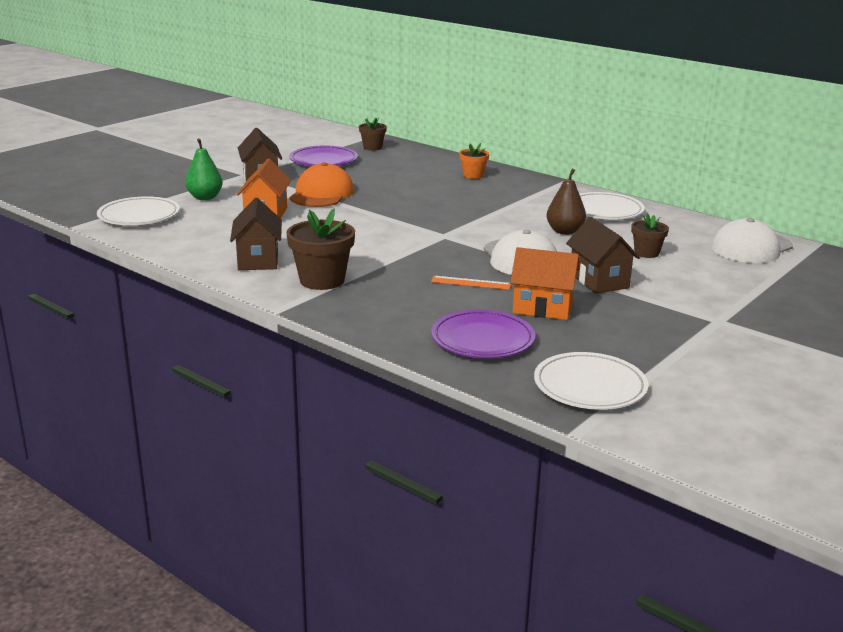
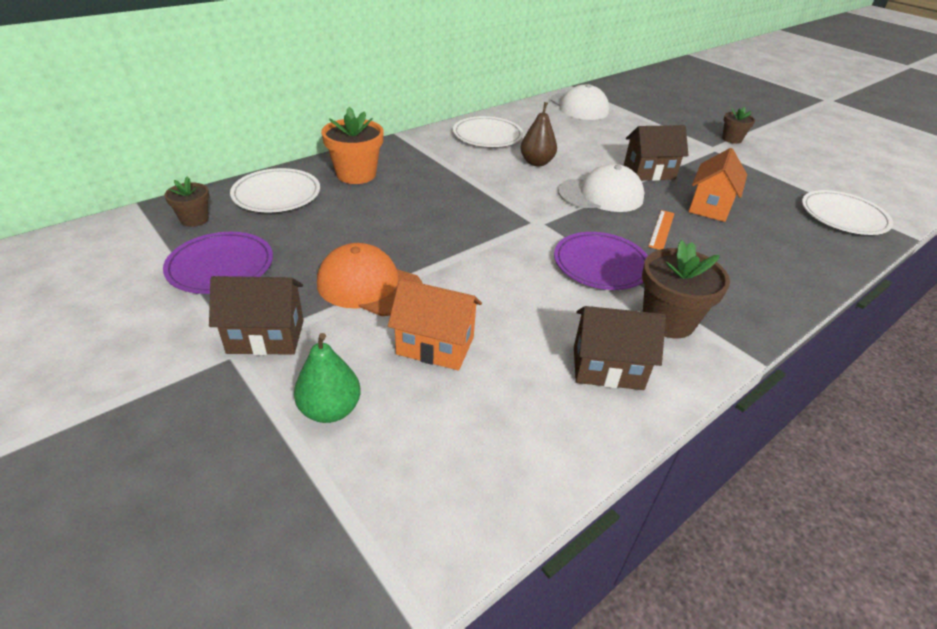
camera: 80 degrees left, 15 degrees up
(139, 216) = (393, 510): white plate -> white plate (276, 194)
(473, 175) = (356, 174): orange flower pot -> orange flower pot, size x1.71
(482, 339) = (782, 245): purple plate -> purple plate (601, 264)
(646, 253) = (589, 142): brown flower pot -> brown flower pot (731, 139)

